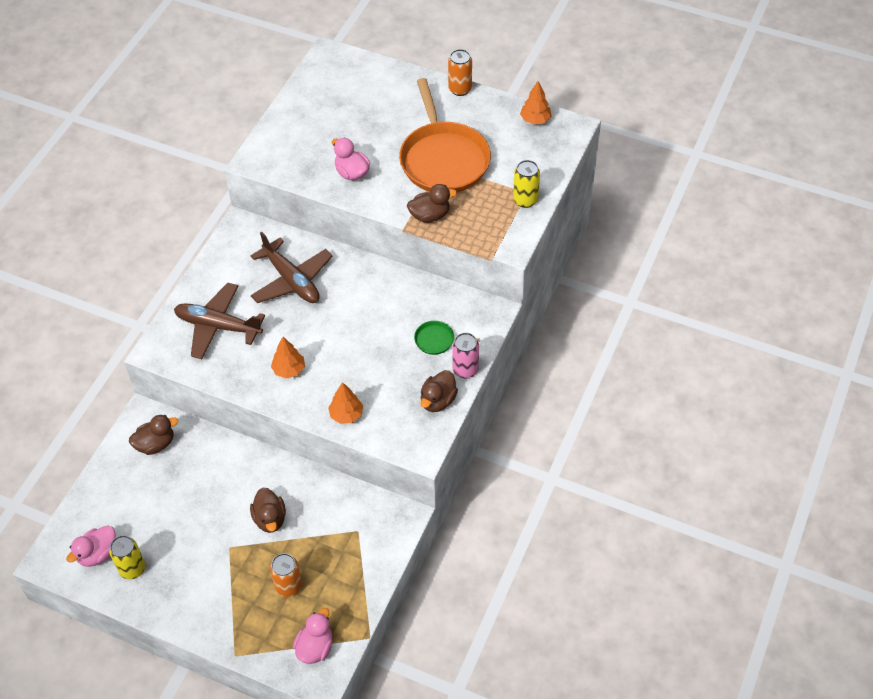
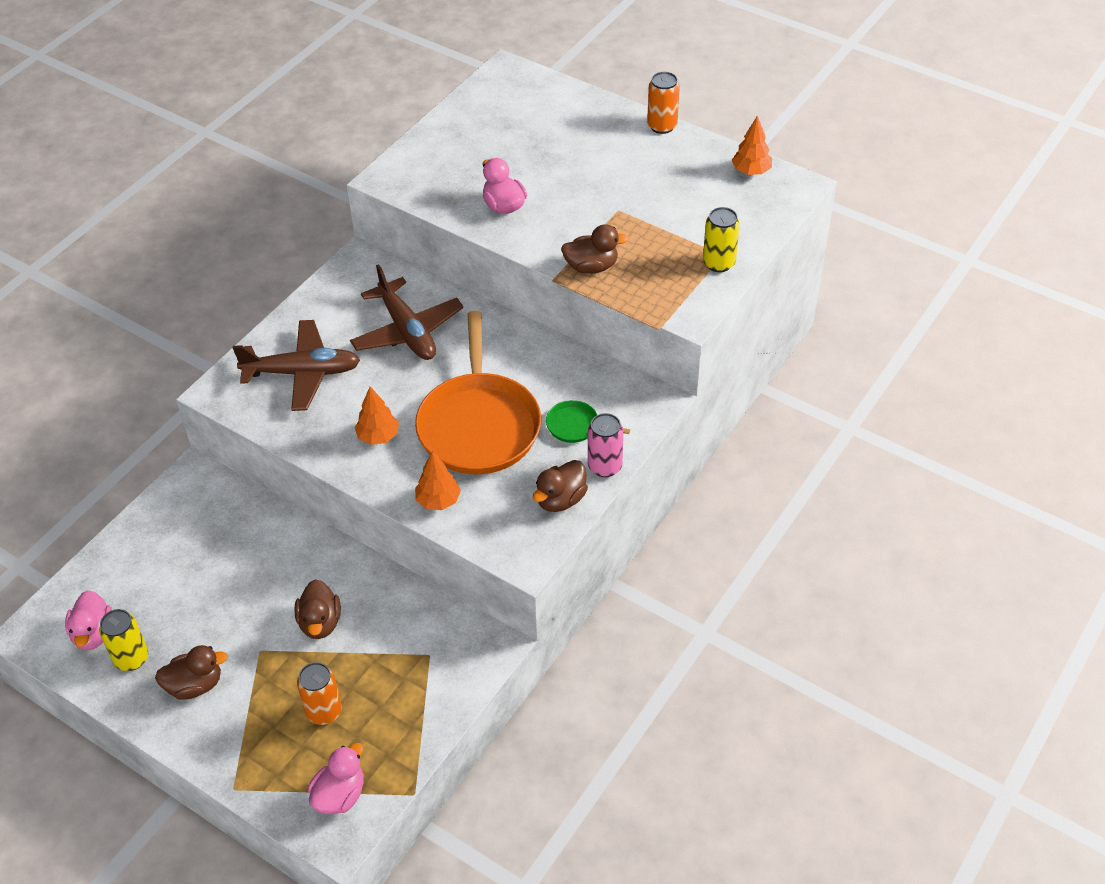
camera: 10 degrees right, 5 degrees down
(98, 554) = (93, 633): pink duck -> pink duck turned 60 degrees counterclockwise
(155, 444) = (199, 510): brown duck -> brown duck (195, 685)
(218, 326) = (302, 373): brown plane -> brown plane turned 150 degrees clockwise
(443, 159) = (623, 204): orange pan -> orange pan (479, 425)

